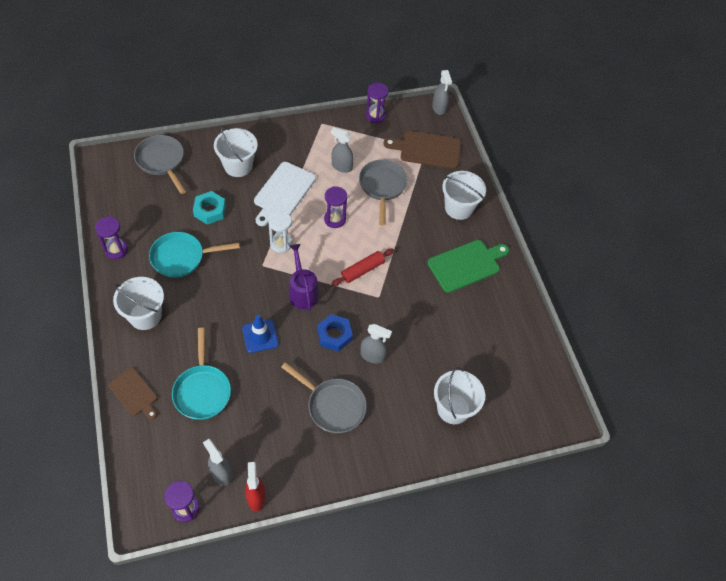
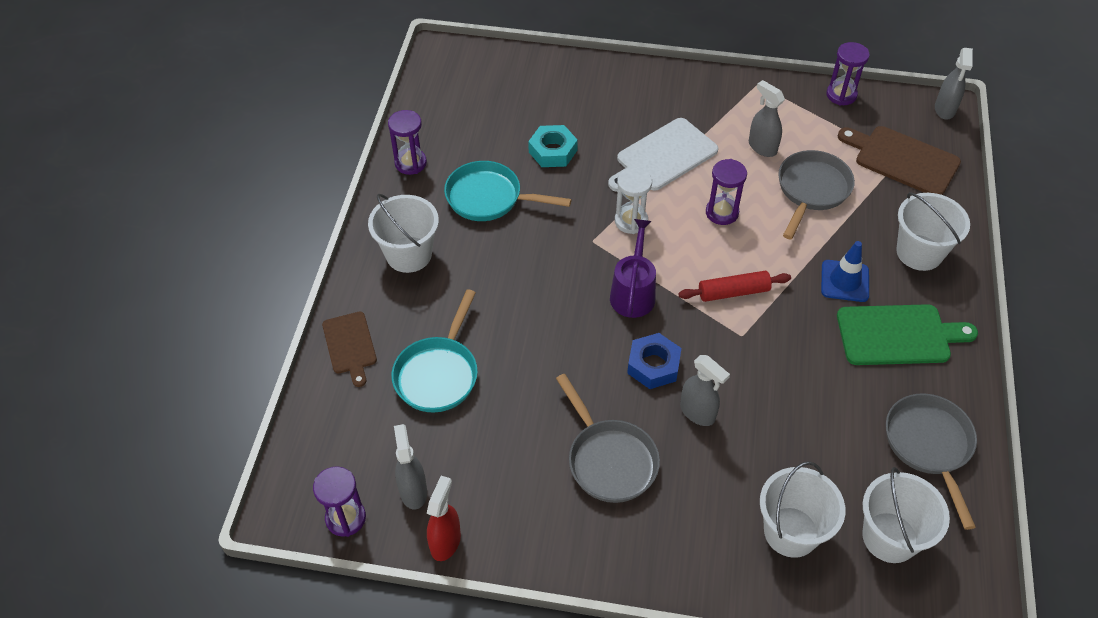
camera: 30 degrees right, 5 degrees down
(162, 161) = (518, 74): grey pan -> grey pan (929, 446)
(238, 166) = (616, 106): white bucket -> white bucket (889, 537)
(260, 336) = (548, 331): blue traffic cone -> blue traffic cone (844, 281)

